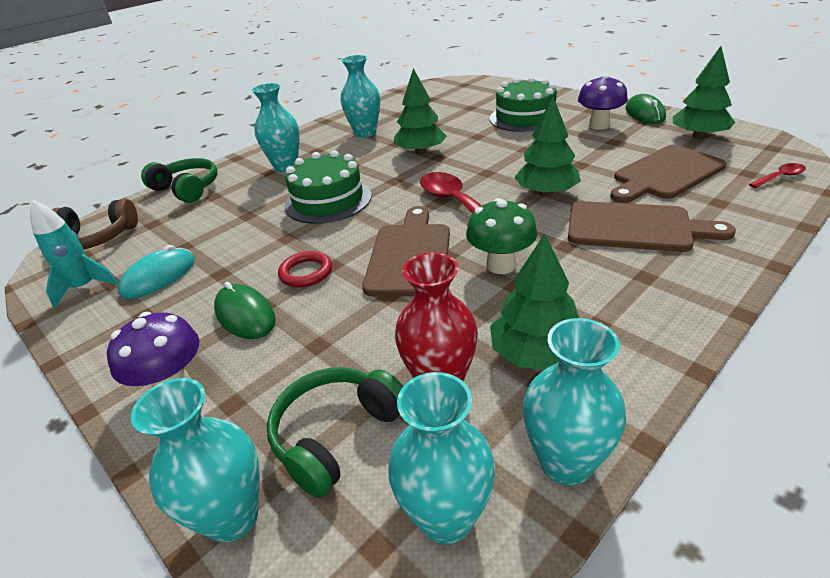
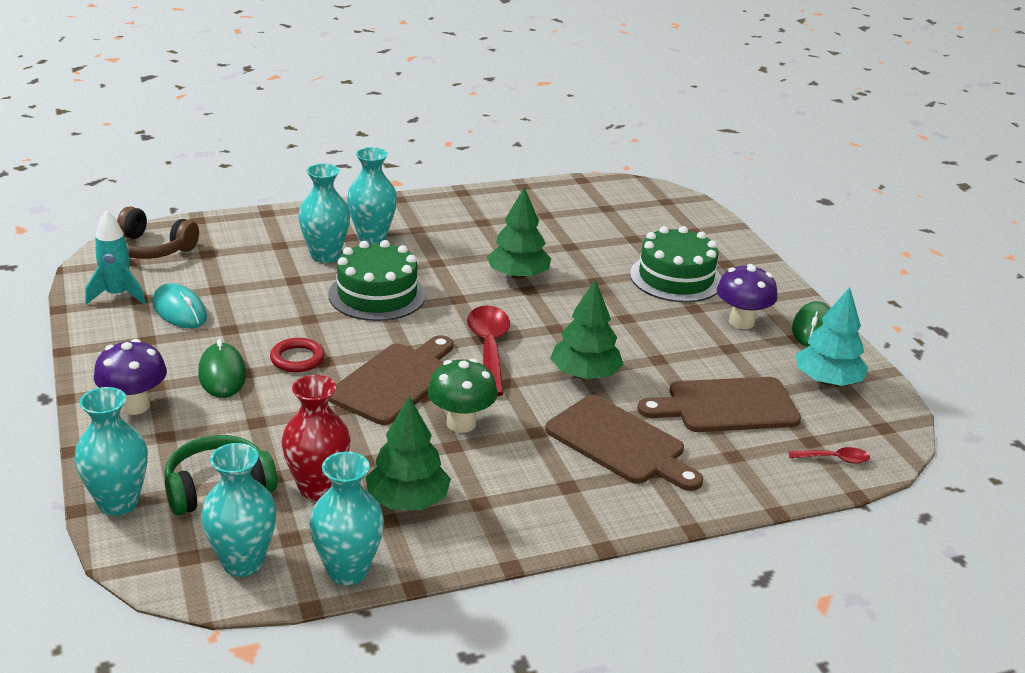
camera: 20 degrees right, 5 degrees down
(159, 277) = (179, 310): turquoise mouse -> turquoise mouse turned 75 degrees clockwise
(187, 189) = (262, 226): green headphones -> none
(365, 133) = (487, 227): turquoise vase -> turquoise vase (325, 256)
(698, 136) = (827, 381): green tree -> turquoise tree

